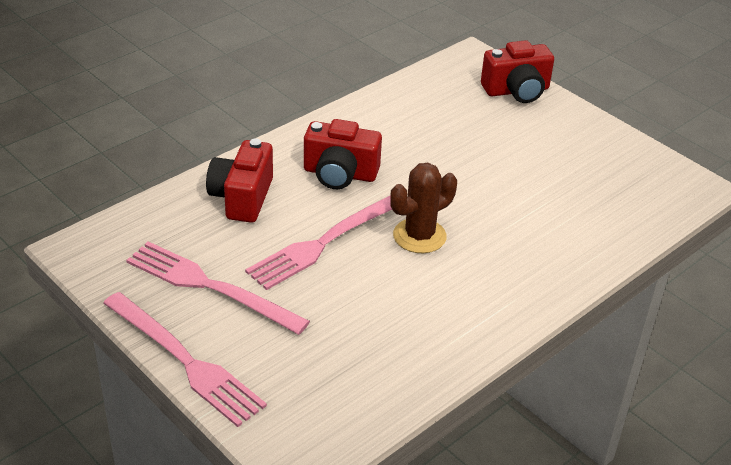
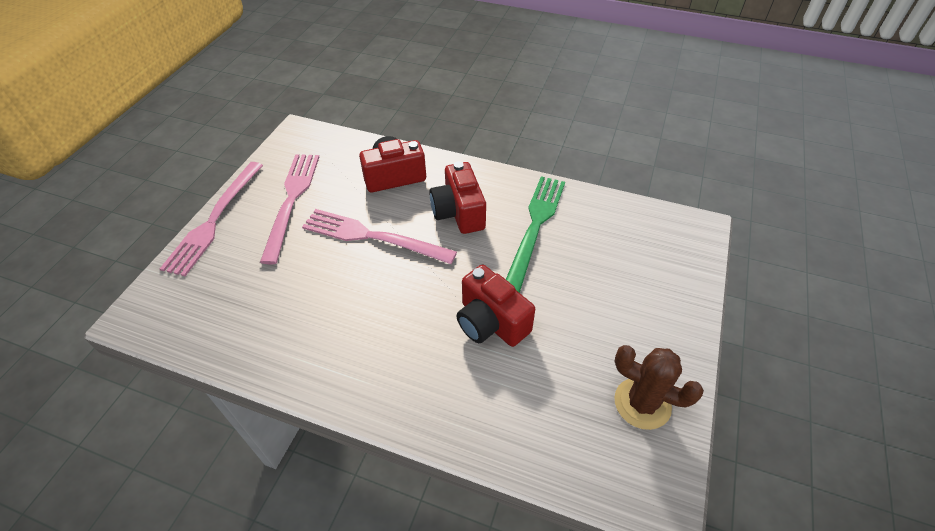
camera: 65 degrees right, 10 degrees up
(400, 137) = (535, 227): none -> green fork
(419, 236) = (414, 288): brown cactus -> brown cactus (642, 403)
(516, 91) = (677, 277): red camera -> red camera (491, 322)

